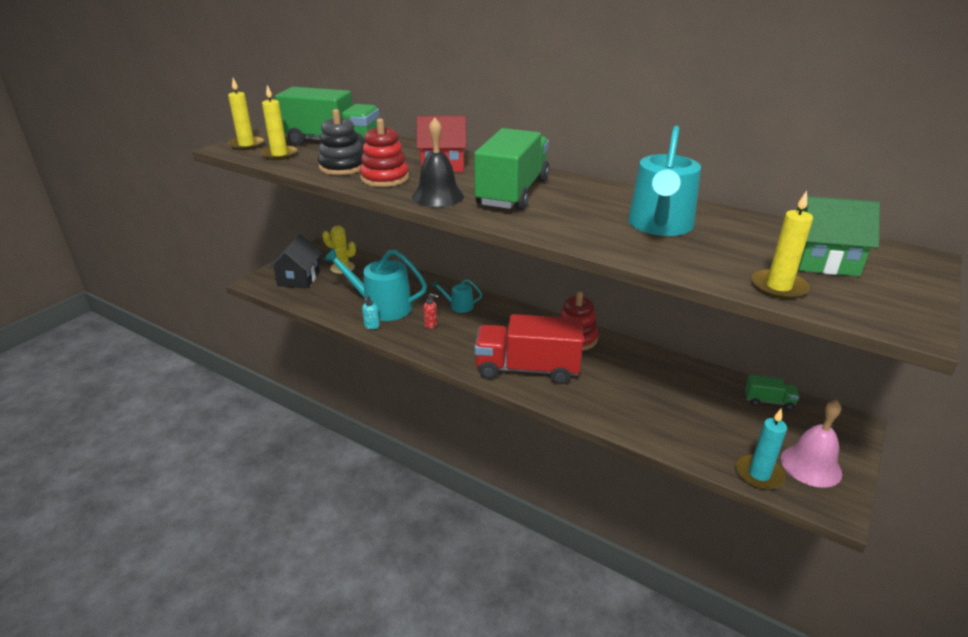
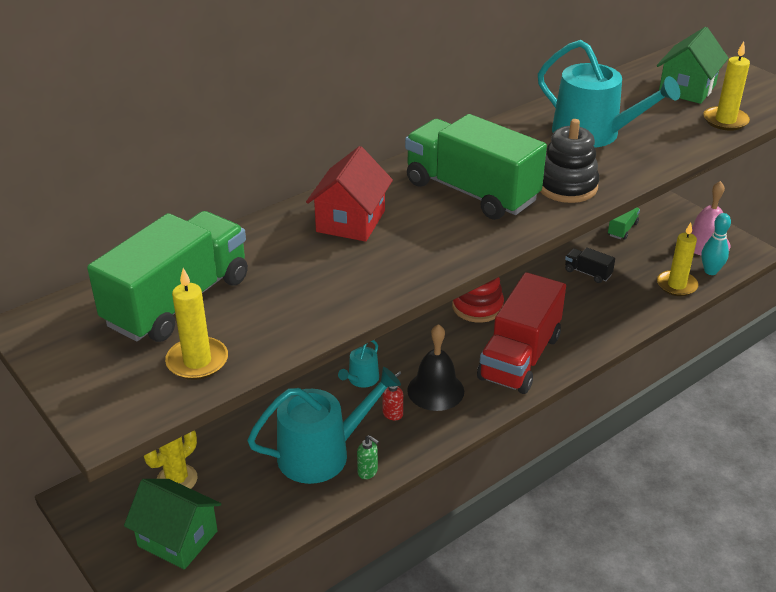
camera: 70 degrees left, 5 degrees up
(246, 145) = (115, 396): yellow candle -> yellow candle (676, 285)
(299, 279) = (177, 538): black house -> green house
(342, 167) = (300, 304): black stacking toy -> black stacking toy (566, 186)
(371, 326) = (368, 472): turquoise soap dispenser -> green soap dispenser
(382, 307) = (321, 453): turquoise watering can -> turquoise watering can turned 150 degrees counterclockwise
(385, 178) = (369, 273): red stacking toy -> none
(438, 196) = (455, 243): black bell -> black bell (435, 390)
(674, 389) = (587, 273): none -> black truck
(759, 474) = (710, 271): turquoise candle -> turquoise bowling pin

